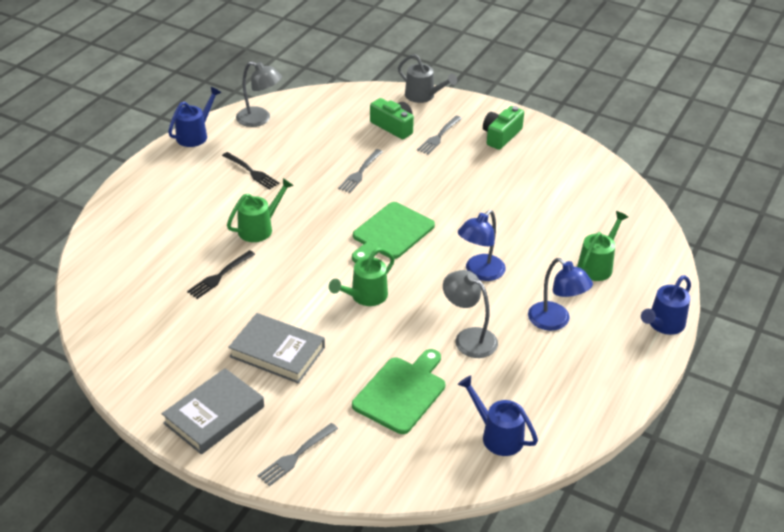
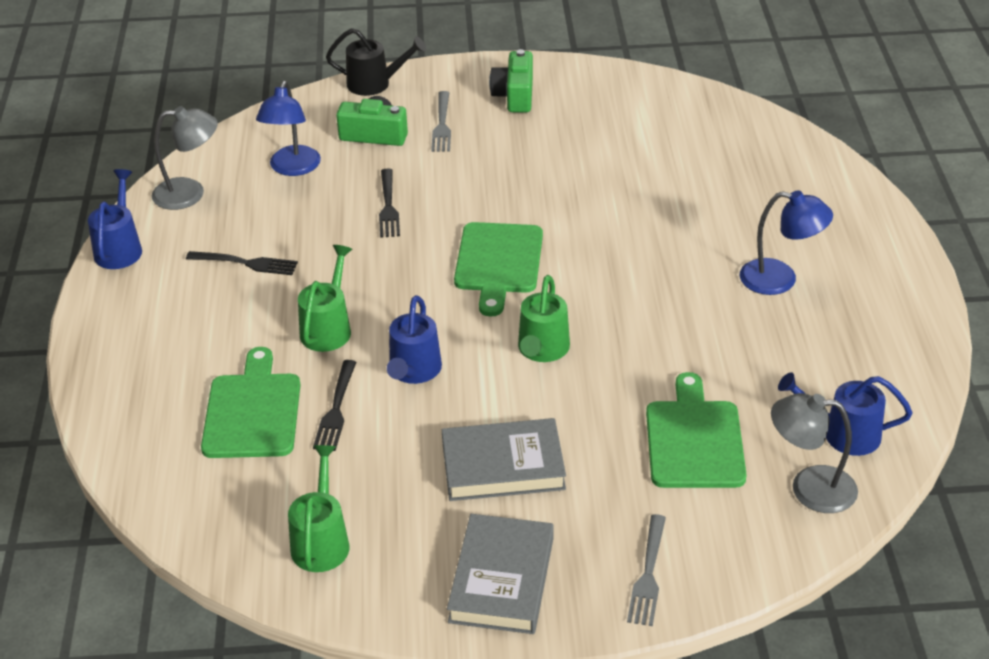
camera: 30 degrees left, 0 degrees up
(176, 256) = (252, 411): none -> green cutting board
(360, 172) = (388, 206): grey fork -> black fork
(423, 96) = (375, 84): grey watering can -> black watering can
(468, 338) = (706, 342): grey lamp -> grey lamp (809, 488)
(480, 272) = (645, 262): blue lamp -> blue lamp (292, 168)
(597, 265) = (763, 197): green watering can -> green watering can (321, 540)
(663, 325) = (891, 231): blue watering can -> blue watering can (413, 372)

